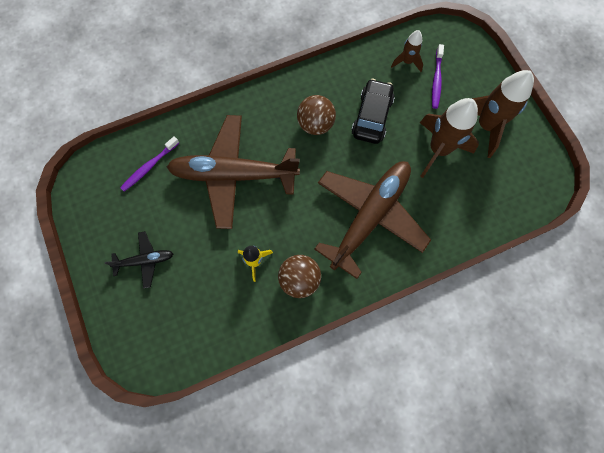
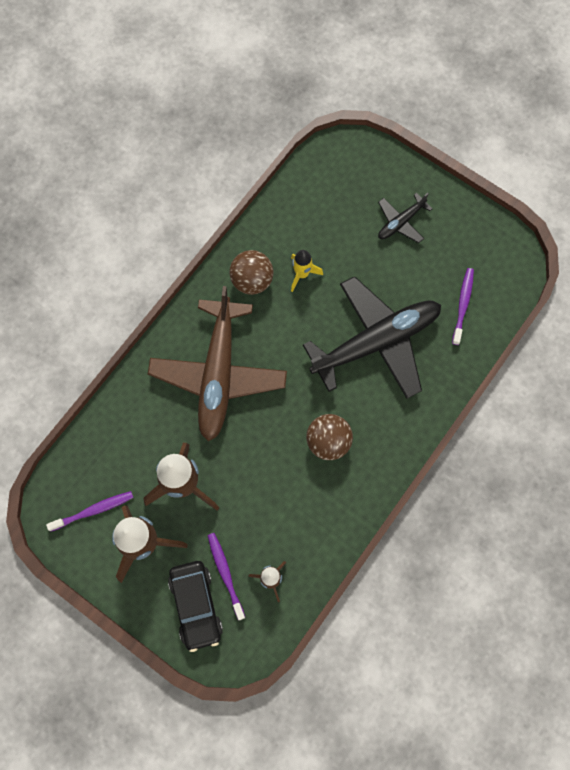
camera: 150 degrees right, 0 degrees up
(233, 175) = (376, 342): brown plane -> black plane
(372, 117) = (274, 485): black car -> black car (196, 606)
(514, 167) = (93, 510): none -> purple toothbrush

